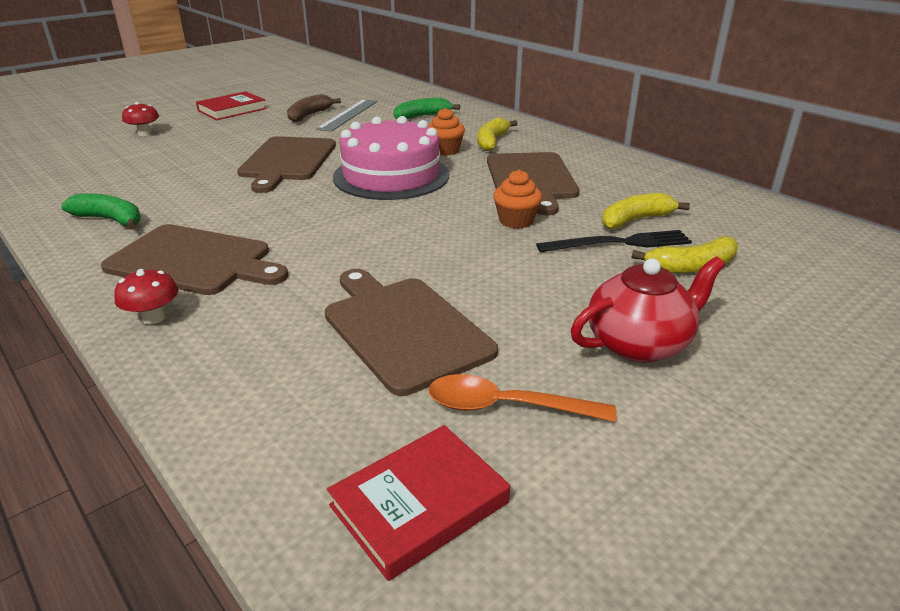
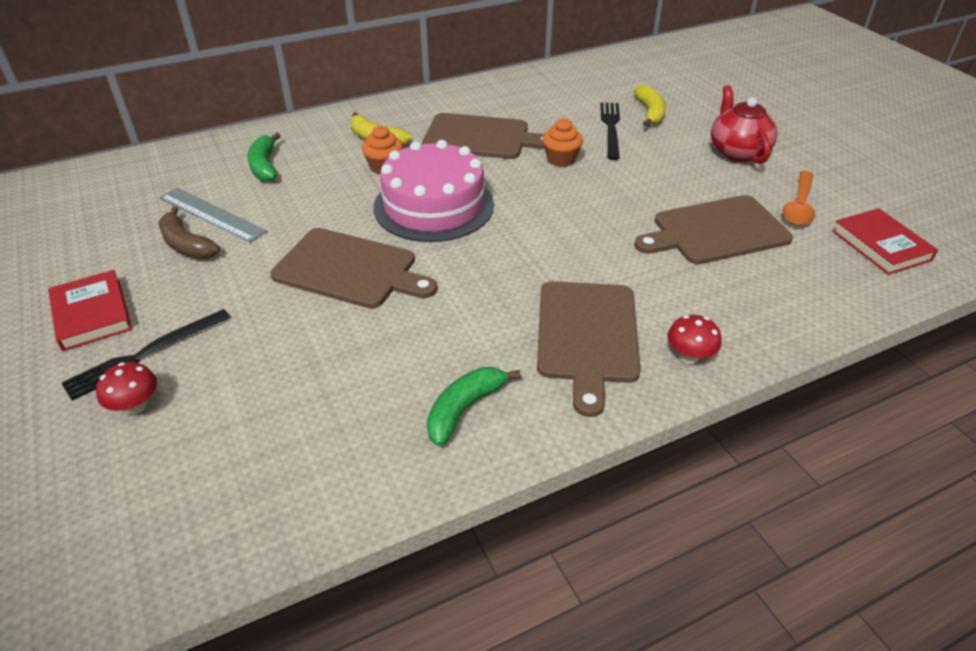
camera: 75 degrees left, 10 degrees up
(191, 127) = (144, 355): none -> black fork
(194, 261) = (587, 336): brown cutting board -> brown cutting board turned 150 degrees clockwise
(635, 220) = (576, 113): yellow banana -> none

